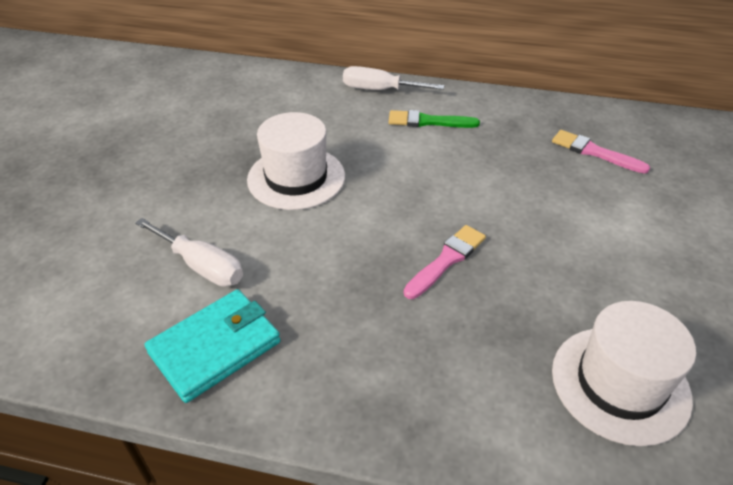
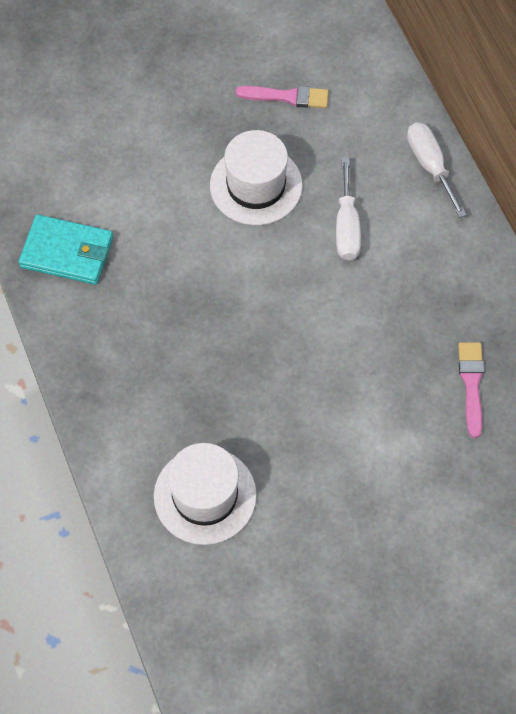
camera: 55 degrees right, 20 degrees up
(201, 266) = (122, 194): white screwdriver -> white screwdriver (347, 226)
(428, 121) = (411, 232): green brush -> none
(446, 260) = (243, 339): pink brush -> pink brush (287, 97)

